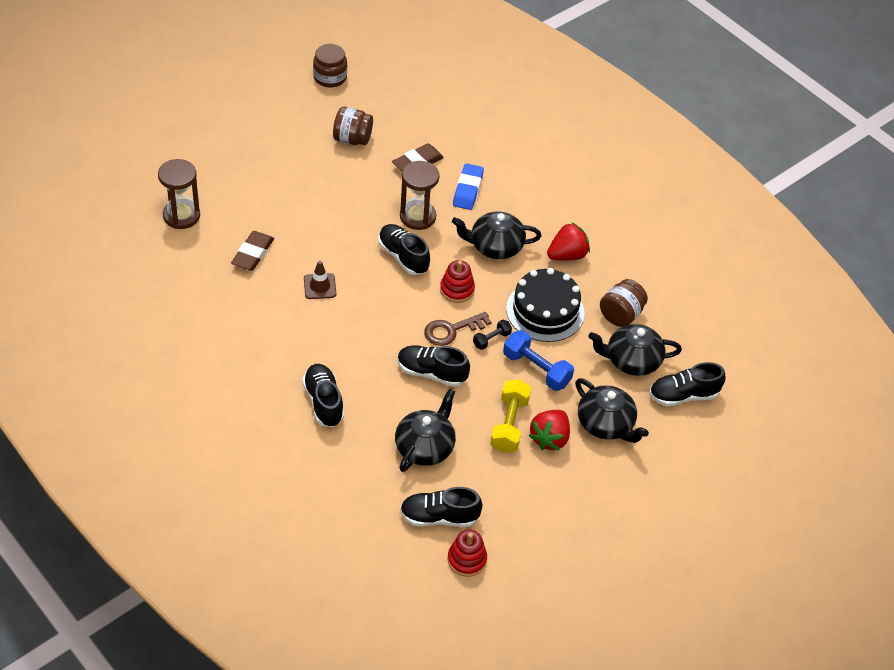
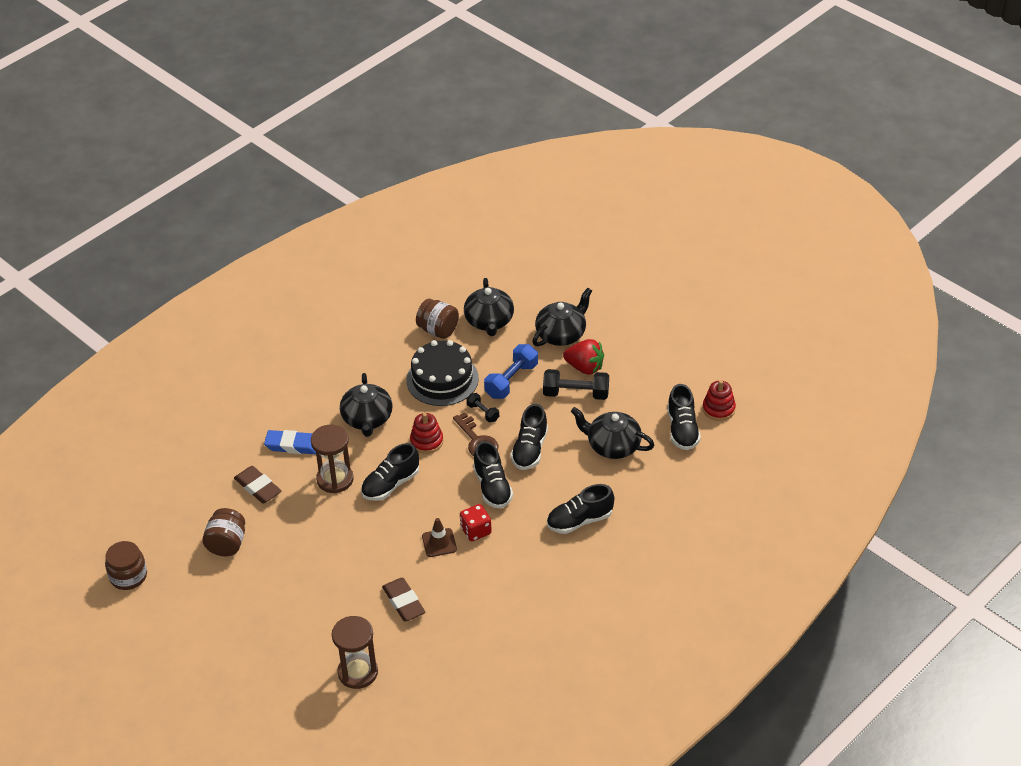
camera: 90 degrees left, 5 degrees down
(253, 254) = (404, 602): brown eraser -> brown eraser turned 45 degrees clockwise
(329, 316) = (476, 531): none -> red dice
(509, 424) = (576, 394): yellow dumbbell -> black dumbbell
(567, 255) = (371, 369): red strawberry -> none
(683, 395) = (521, 289): black shoe -> black shoe (492, 487)

